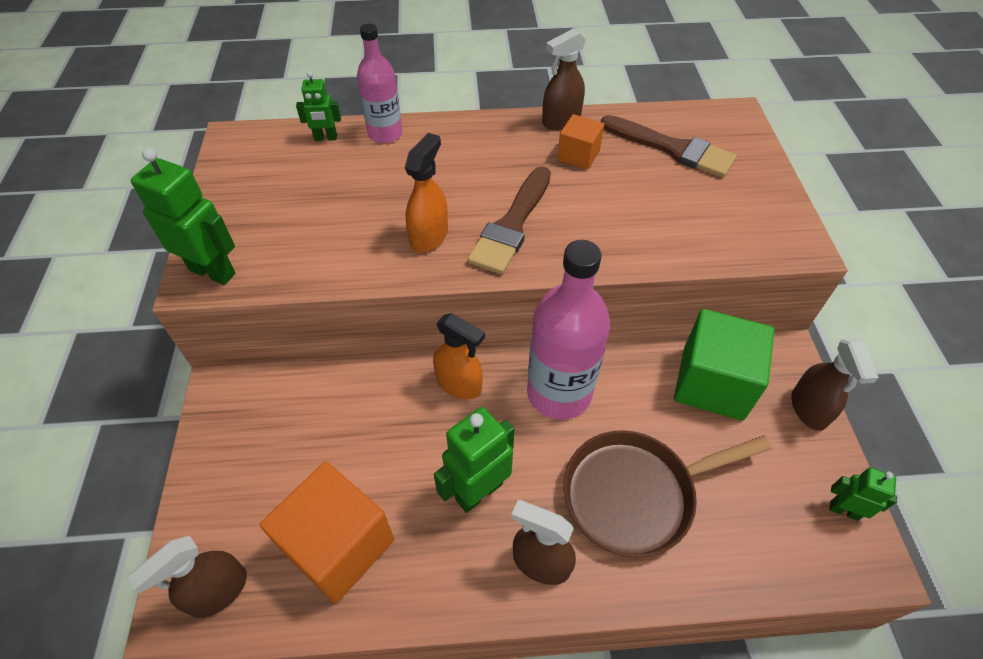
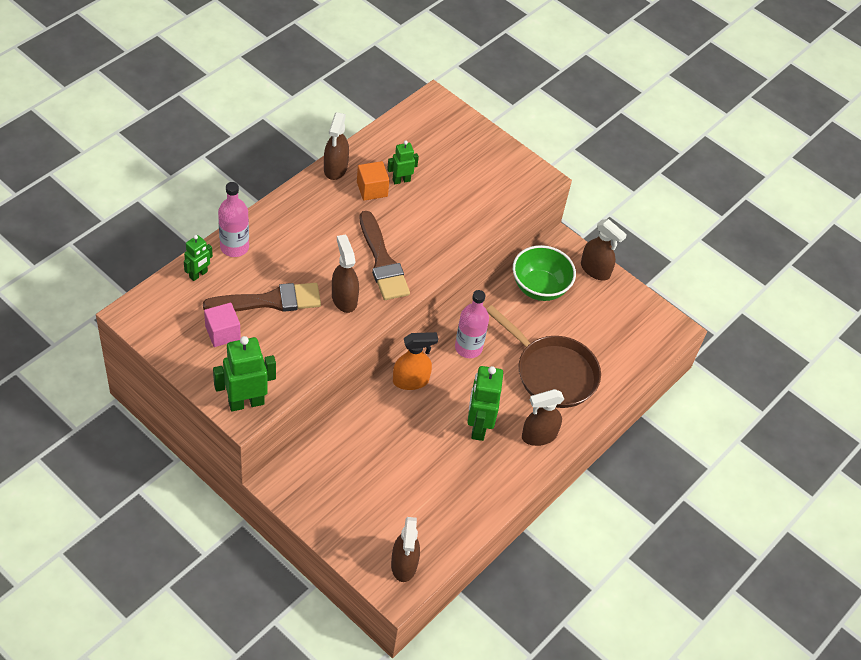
camera: 50 degrees left, 0 degrees up
(279, 196) = (222, 333): none -> pink cube
(338, 545) = (438, 501): orange cube -> none
(429, 236) = (344, 298): orange spray bottle -> brown spray bottle
(559, 393) = (468, 348): pink bottle -> pink bottle, size x0.61
(635, 494) = (552, 373): brown pan -> brown pan turned 75 degrees counterclockwise
(672, 149) = (421, 151): brown brush -> brown brush (270, 301)
(712, 383) = (539, 287): green cube -> green bowl
(844, 510) = (646, 313): green robot -> green robot (401, 180)

